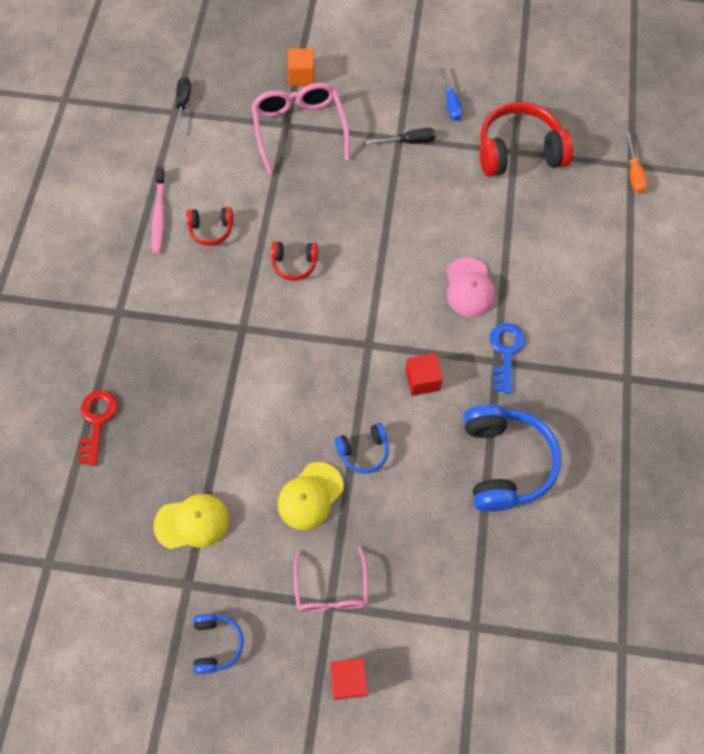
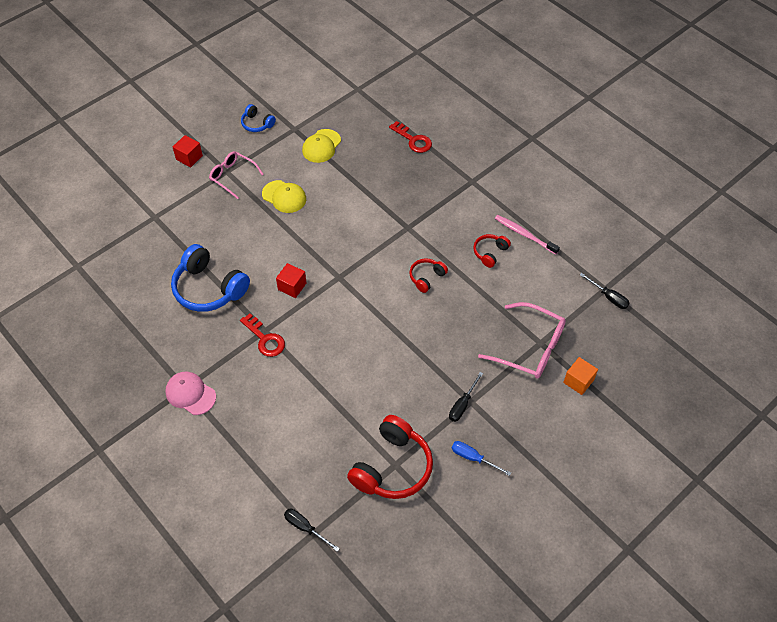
camera: 130 degrees right, 10 degrees down
(310, 496) = (284, 197): yellow cap -> yellow cap turned 135 degrees clockwise
(363, 451) = (282, 233): blue headphones -> none
(469, 287) = (323, 353): pink cap -> pink cap (190, 394)
(505, 352) = (265, 339): blue key -> red key
(633, 173) = (305, 528): orange screwdriver -> black screwdriver

